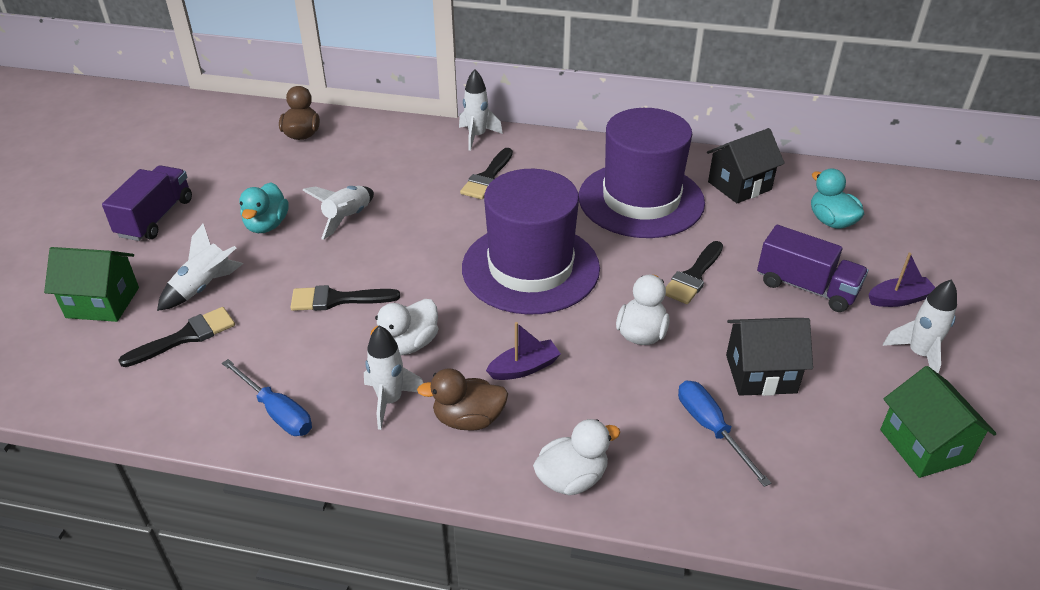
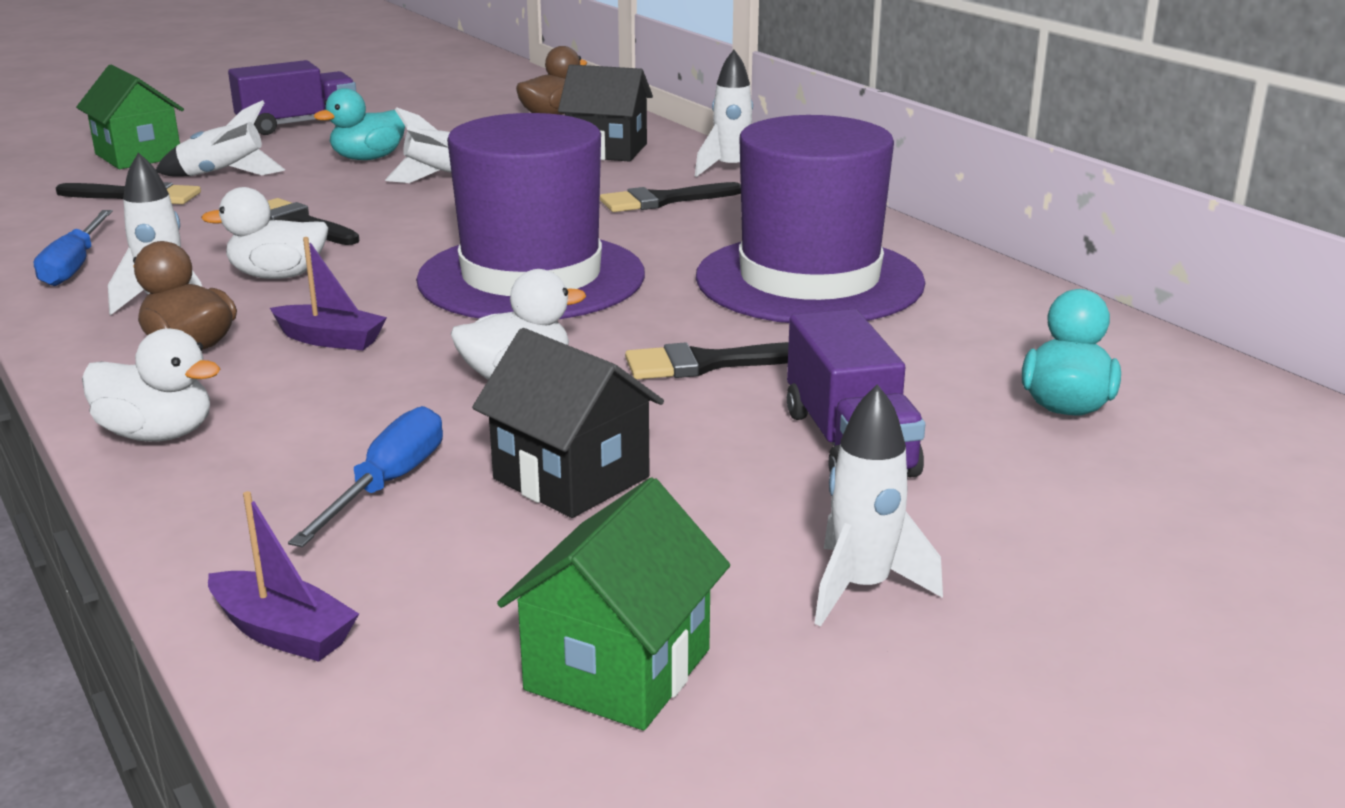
camera: 45 degrees right, 15 degrees down
(739, 186) = (994, 320): black house -> black house (607, 150)
(899, 299) = (981, 524): purple boat -> purple boat (283, 632)

